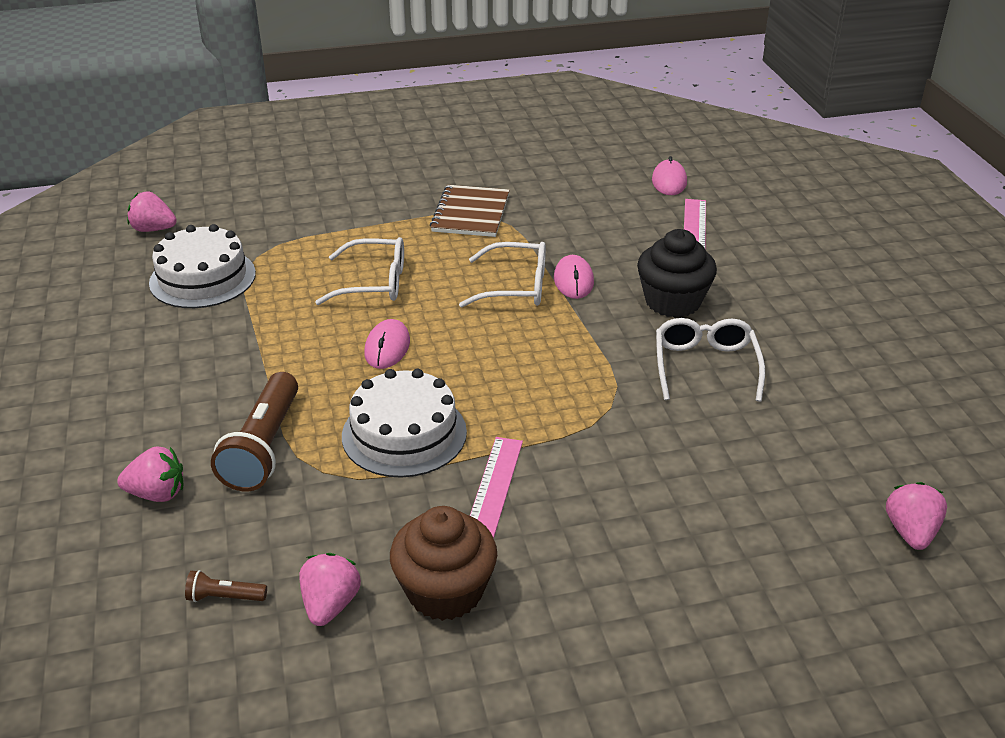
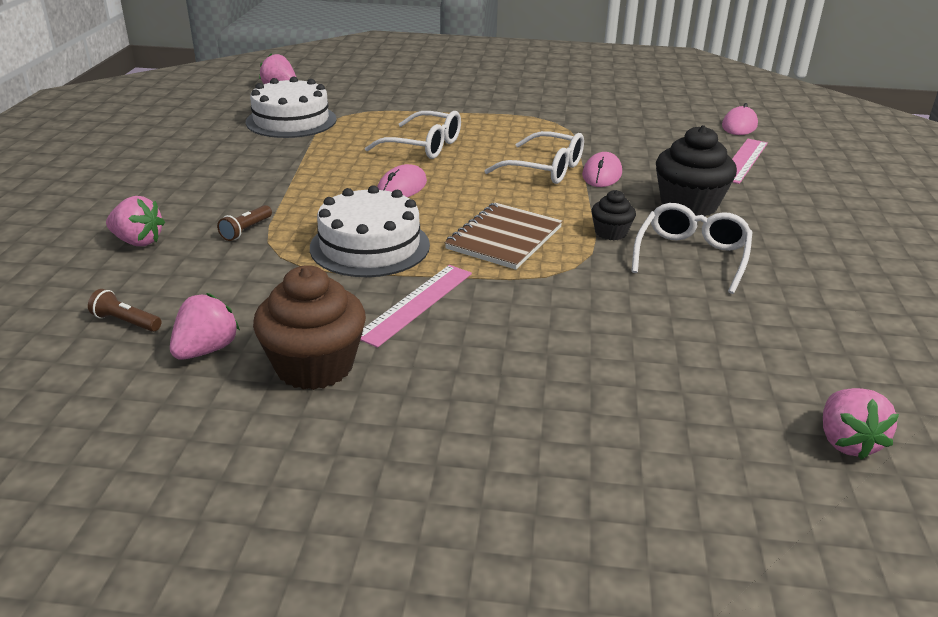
camera: 20 degrees right, 5 degrees down
(263, 447) = (246, 230): brown flashlight -> brown flashlight, size x0.45
(471, 213) = (540, 118): brown notebook -> brown notebook (504, 238)
(621, 356) = (610, 233): none -> black cupcake
(910, 532) = (846, 442): pink strawberry -> pink strawberry turned 150 degrees clockwise

